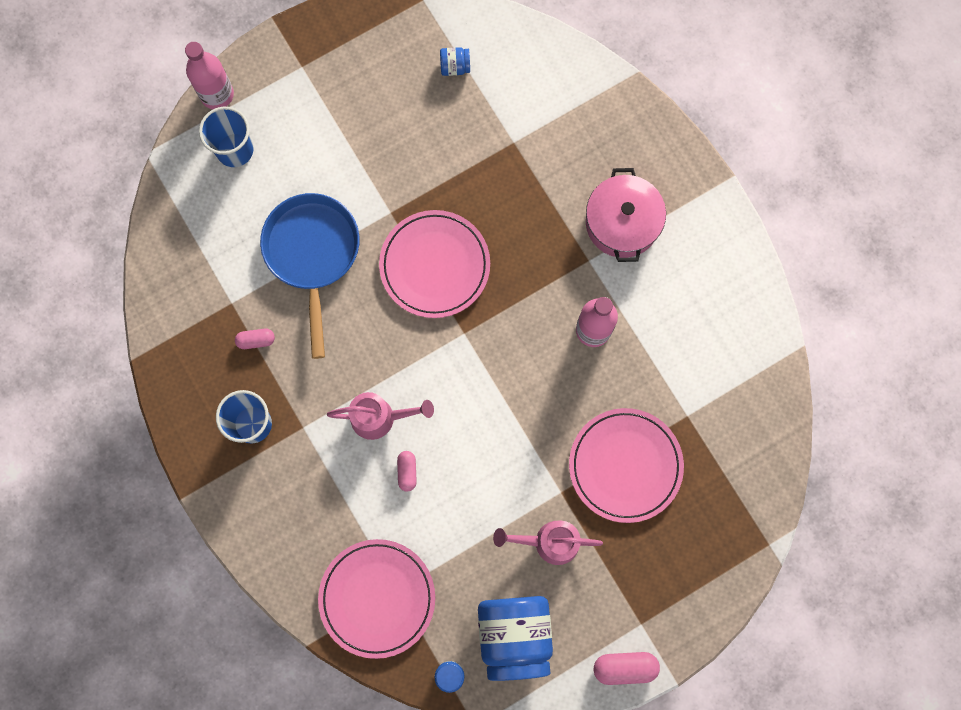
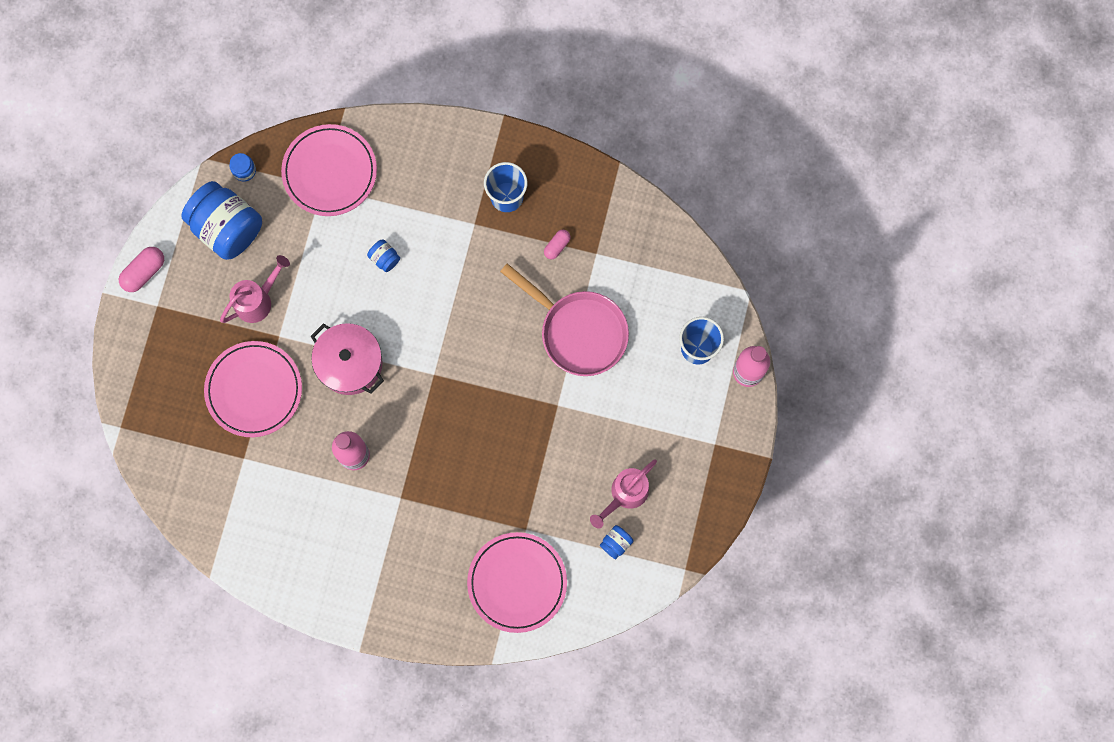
camera: 135 degrees right, 0 degrees up
(312, 254) = (578, 331): blue pan -> pink pan
(379, 418) = (433, 273): pink watering can -> pink watering can (625, 494)
(407, 472) = (384, 258): pink capsule -> blue jar
(435, 265) = (495, 399): pink plate -> pink plate (517, 582)
(622, 223) = (402, 544): pink pot -> pink pot (350, 363)

